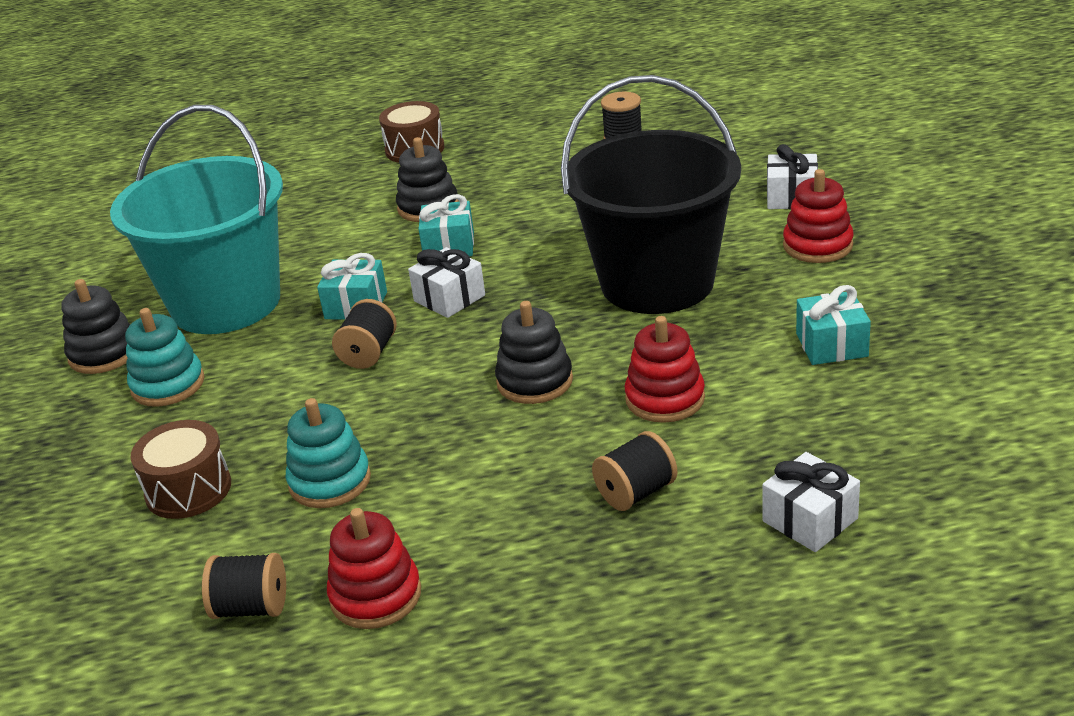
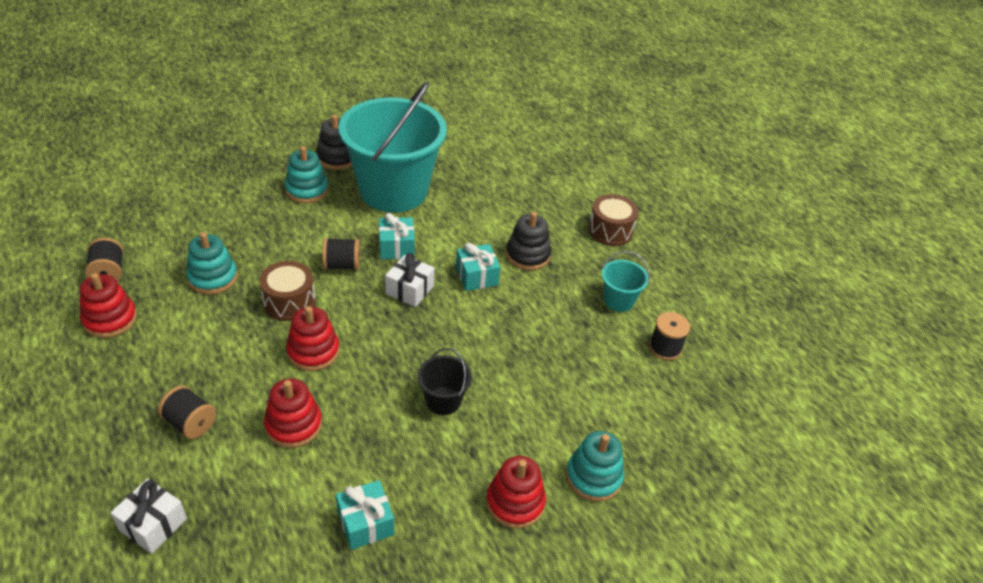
camera: 65 degrees right, 10 degrees up
(188, 489) = (209, 224): brown drum -> brown drum (289, 302)
(534, 381) = (313, 351): black stacking toy -> red stacking toy
(537, 156) = (618, 300): none -> turquoise bucket
(657, 283) = (443, 401): black bucket -> black bucket, size x0.41
(792, 197) = (594, 477): white gift -> turquoise stacking toy

